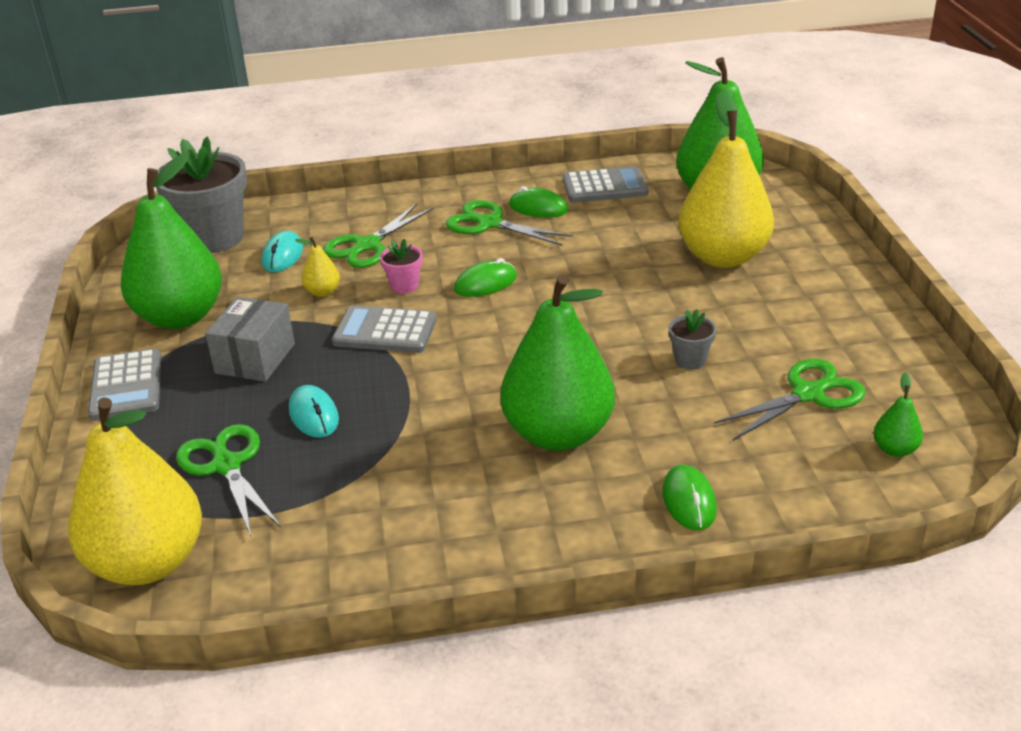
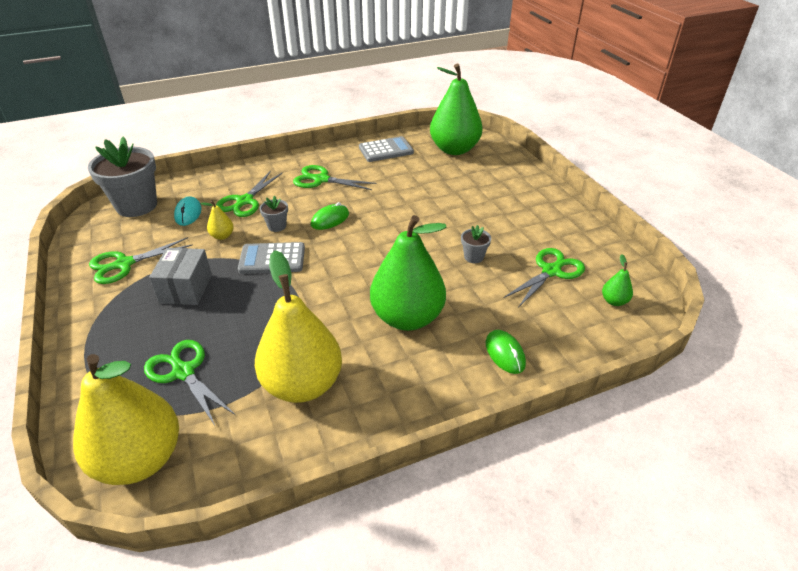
camera: 15 degrees left, 5 degrees up
(126, 386) = (94, 320): grey calculator -> none
(180, 317) = (124, 264): green pear -> green scissors
(314, 415) = (238, 325): turquoise mouse -> none
(404, 286) = (277, 226): pink flower pot -> grey flower pot
(538, 208) = (349, 167): green mouse -> none
(723, 257) = (471, 188): yellow pear -> yellow pear (302, 385)

